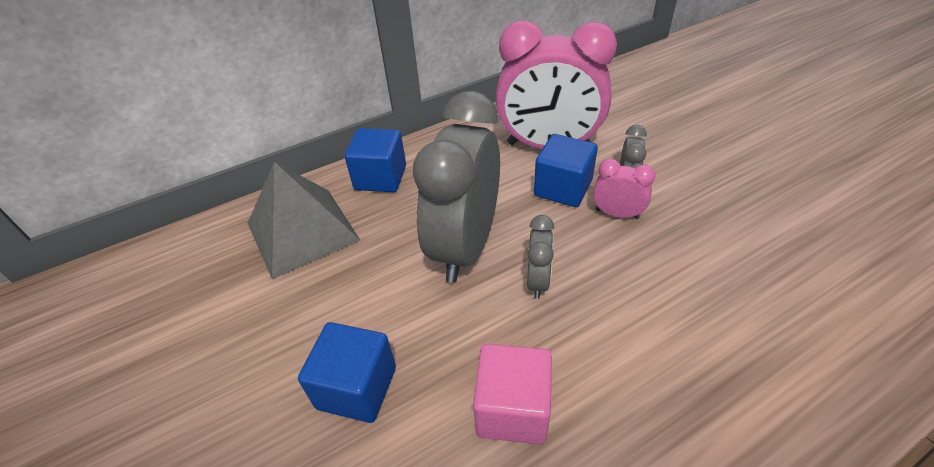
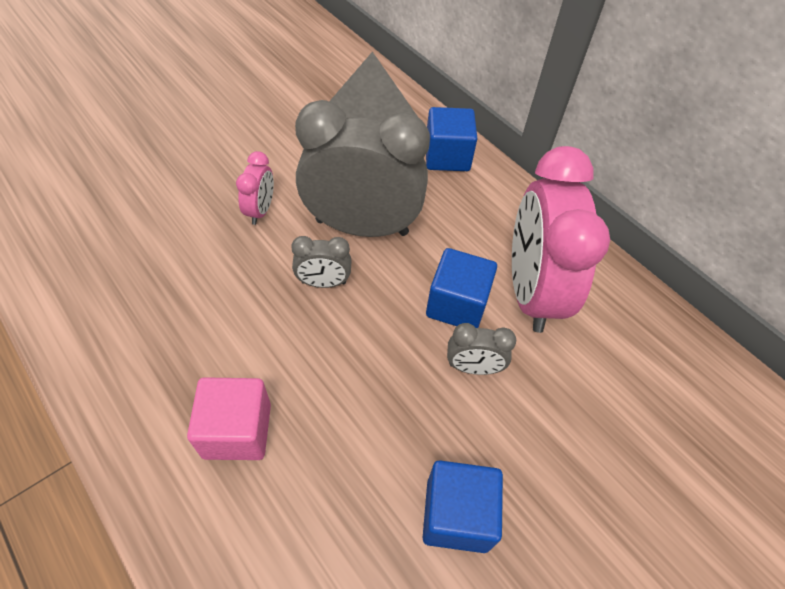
camera: 75 degrees right, 10 degrees up
(357, 388) = (221, 177): blue cube -> blue cube (457, 515)
(512, 409) = (197, 268): pink cube -> pink cube (237, 430)
(617, 214) = (422, 354): pink clock -> pink clock (260, 210)

